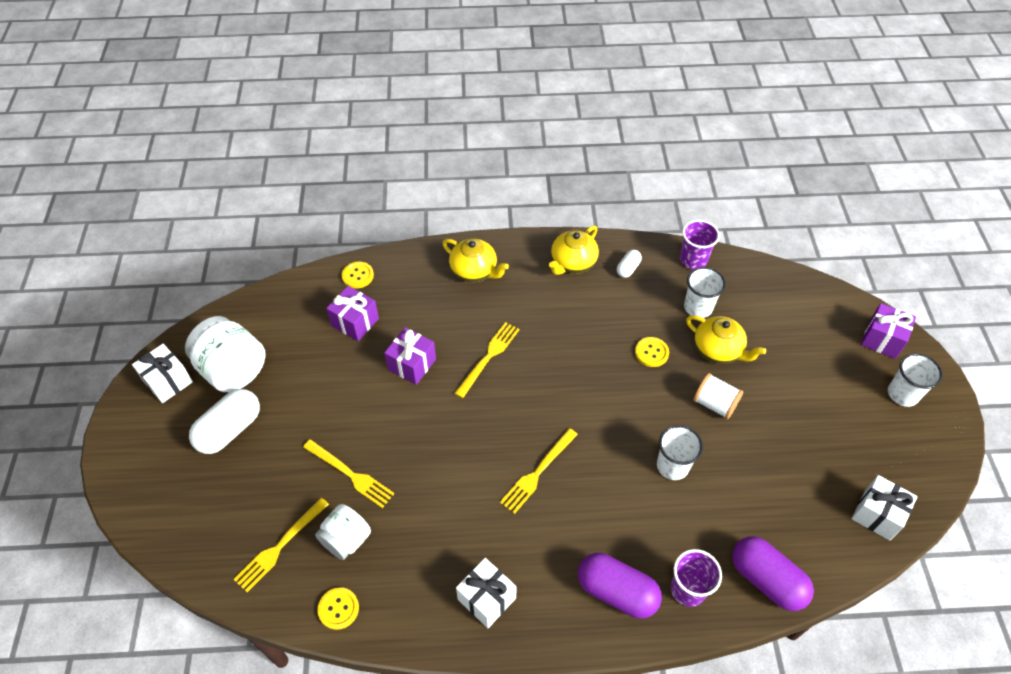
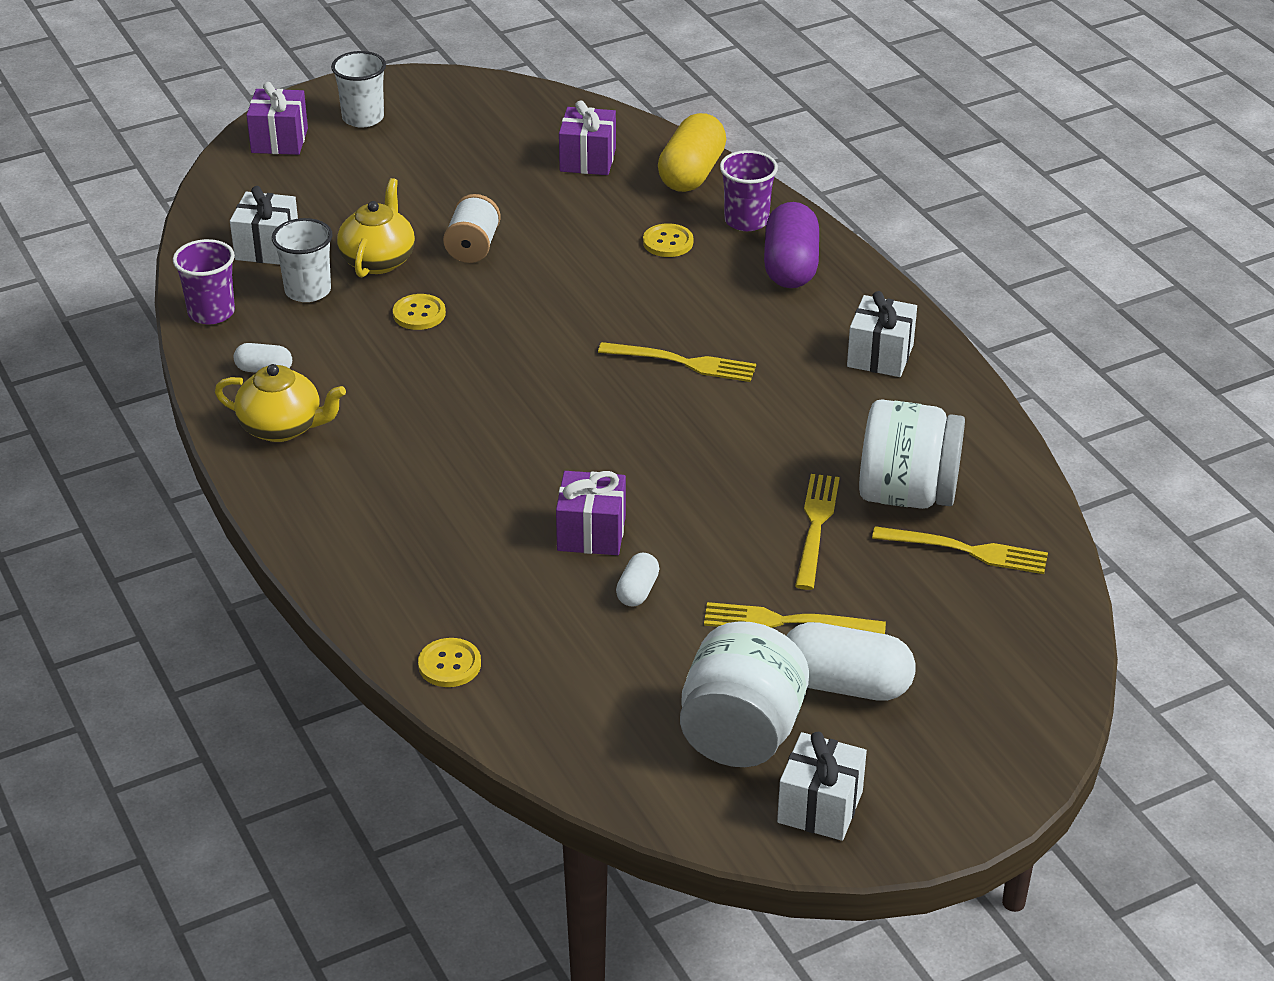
camera: 115 degrees left, 15 degrees down
(338, 609) = (995, 467): yellow button -> yellow button (668, 242)
(346, 539) = (907, 494): white jar -> white jar, size x1.59
(355, 322) = (551, 627): purple gift -> purple gift (588, 160)
(356, 367) = (637, 591): none -> white capsule
(474, 271) = (359, 528): yellow teapot -> none
(489, 357) = (525, 460): yellow fork -> yellow fork (786, 622)
(672, 466) = (592, 261): white cup -> none
(766, 579) = (691, 173): purple capsule -> yellow capsule
(877, 514) = (552, 117): white gift -> white gift (267, 247)

